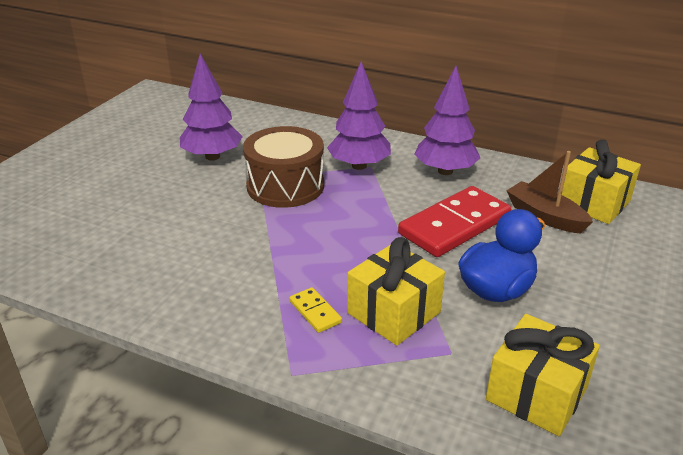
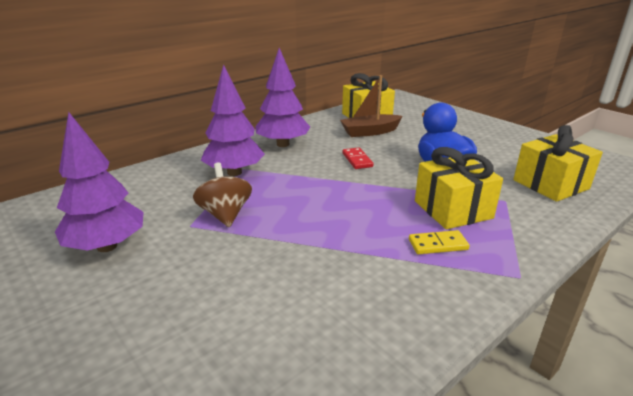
camera: 65 degrees left, 5 degrees down
(285, 186) = (225, 214): brown drum -> brown spinning top
(455, 225) = (357, 160): red domino -> red domino, size x0.44

